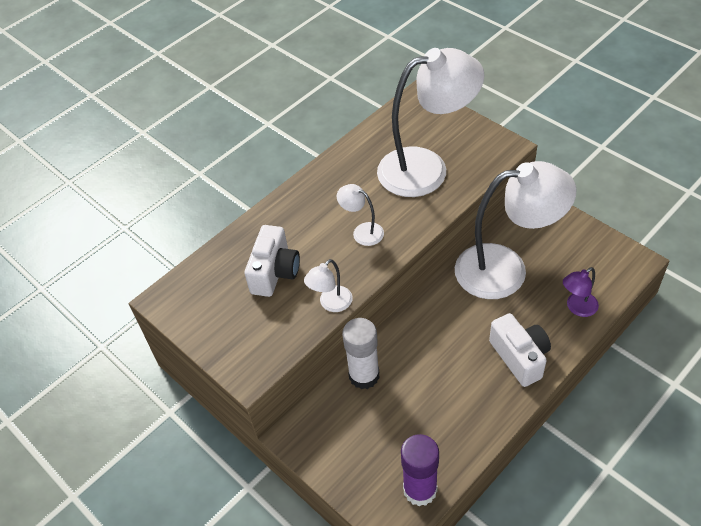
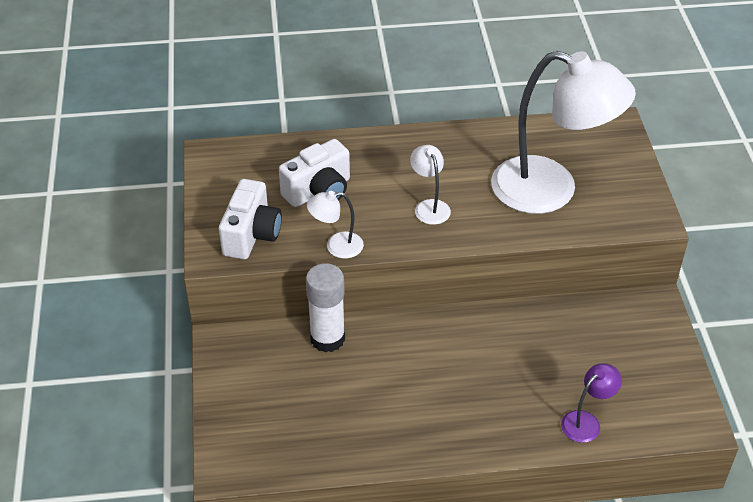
camera: 35 degrees right, 5 degrees down
(420, 489) = (274, 458): purple glue stick -> none
(506, 269) = (556, 342): white lamp -> none
(520, 357) = (481, 422): white camera -> white camera (251, 235)
(577, 308) = (586, 422): purple lamp -> purple lamp turned 135 degrees clockwise

